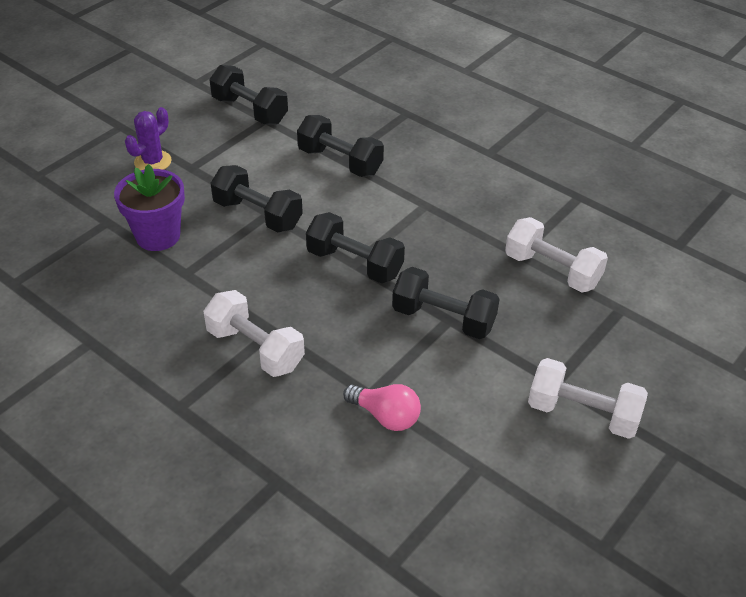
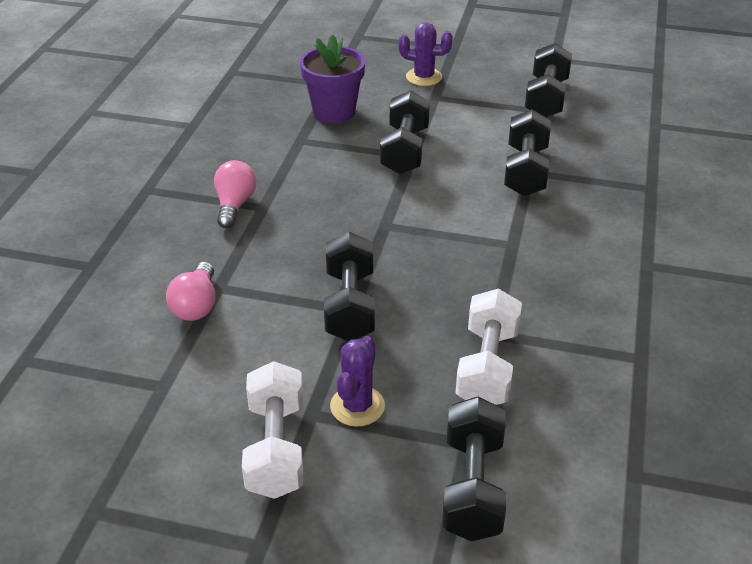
camera: 65 degrees right, 5 degrees down
(255, 349) = (234, 205): white dumbbell -> pink light bulb
(354, 263) = (385, 225): black dumbbell -> black dumbbell (472, 487)
(559, 353) = (357, 406): none -> purple cactus

